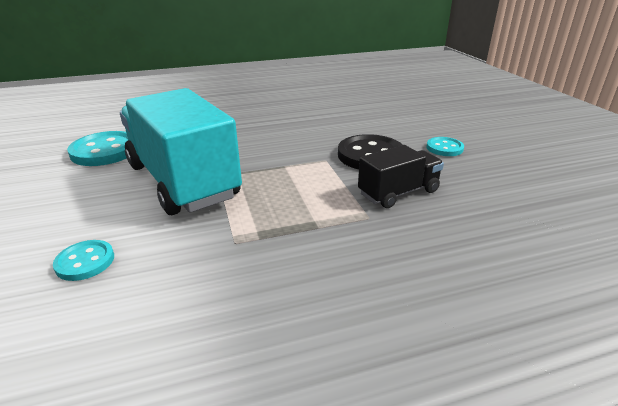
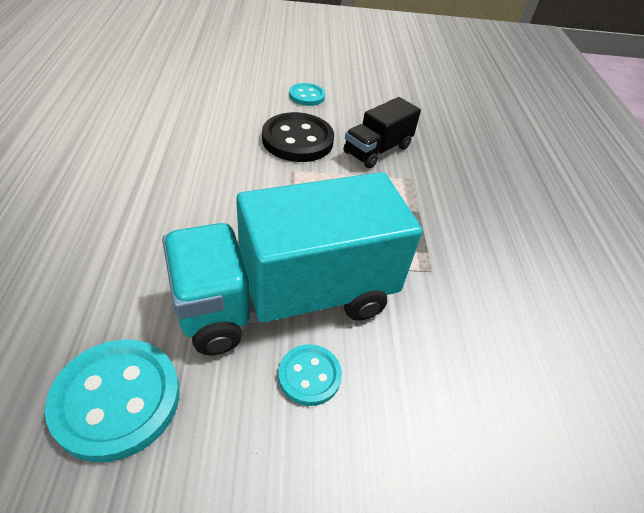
camera: 80 degrees left, 15 degrees up
(85, 262) = (445, 401): turquoise button -> turquoise button (309, 376)
(398, 193) = (377, 150): black truck -> black truck turned 120 degrees counterclockwise

